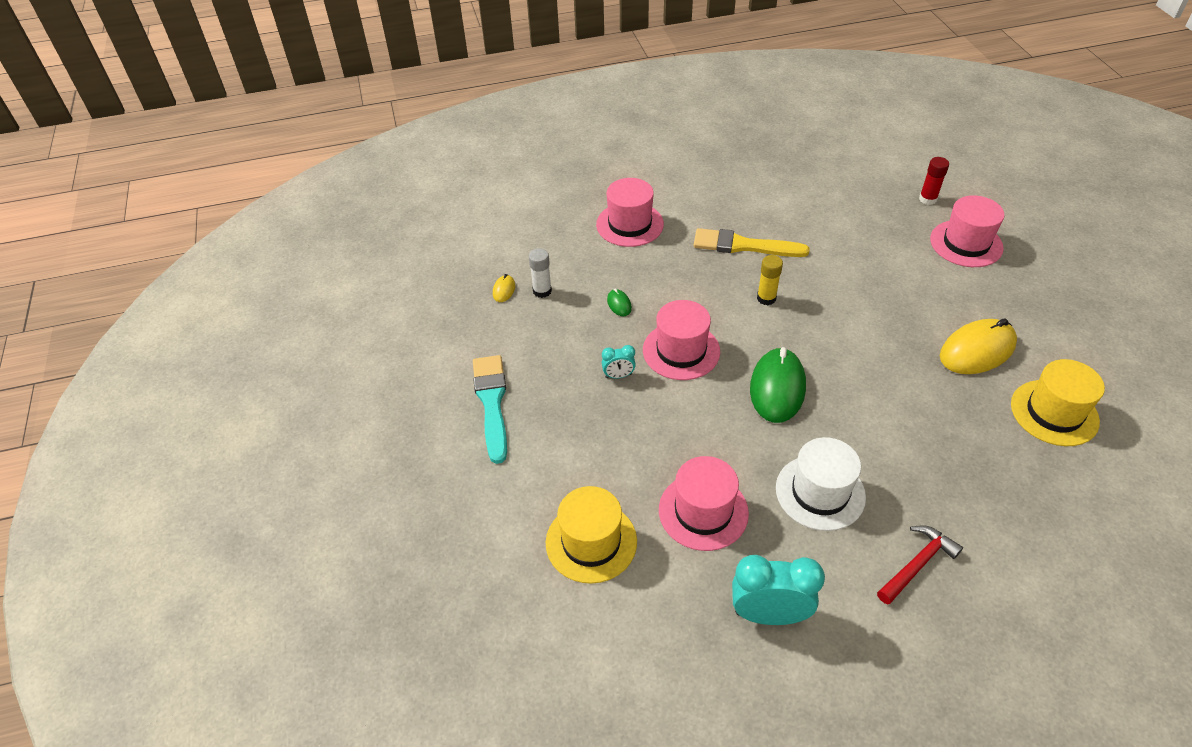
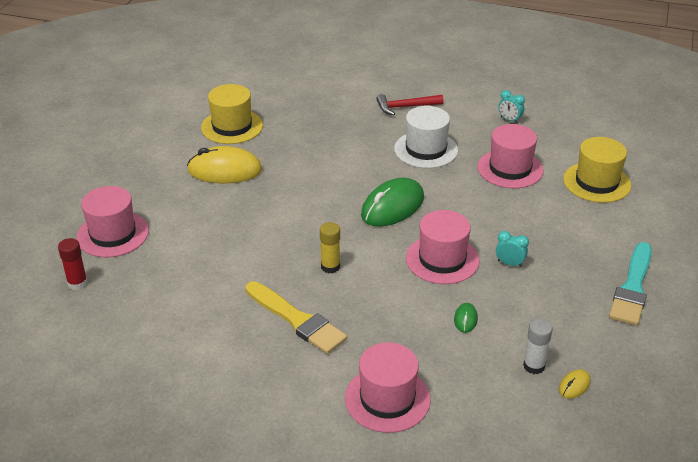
camera: 150 degrees left, 10 degrees down
(768, 614) = (509, 120): turquoise clock -> turquoise clock, size x0.50

